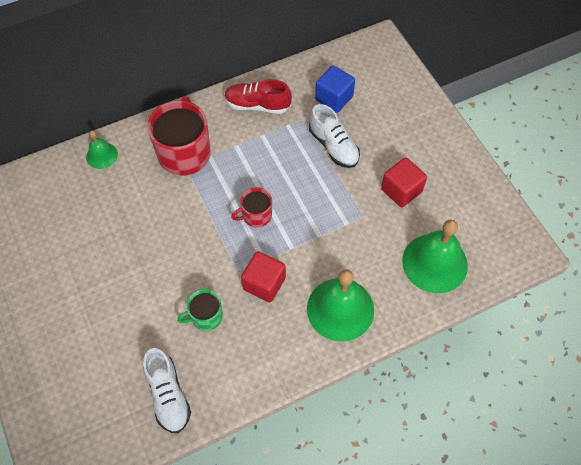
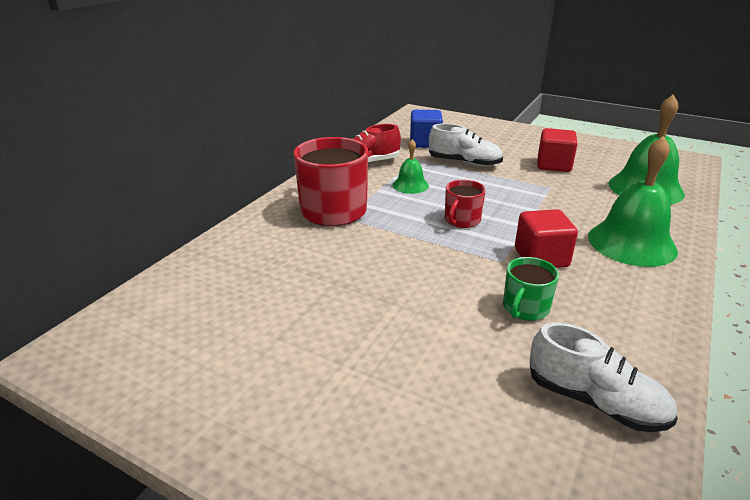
camera: 35 degrees left, 30 degrees down
(102, 155) = (237, 243): green bell -> green bell (410, 185)

